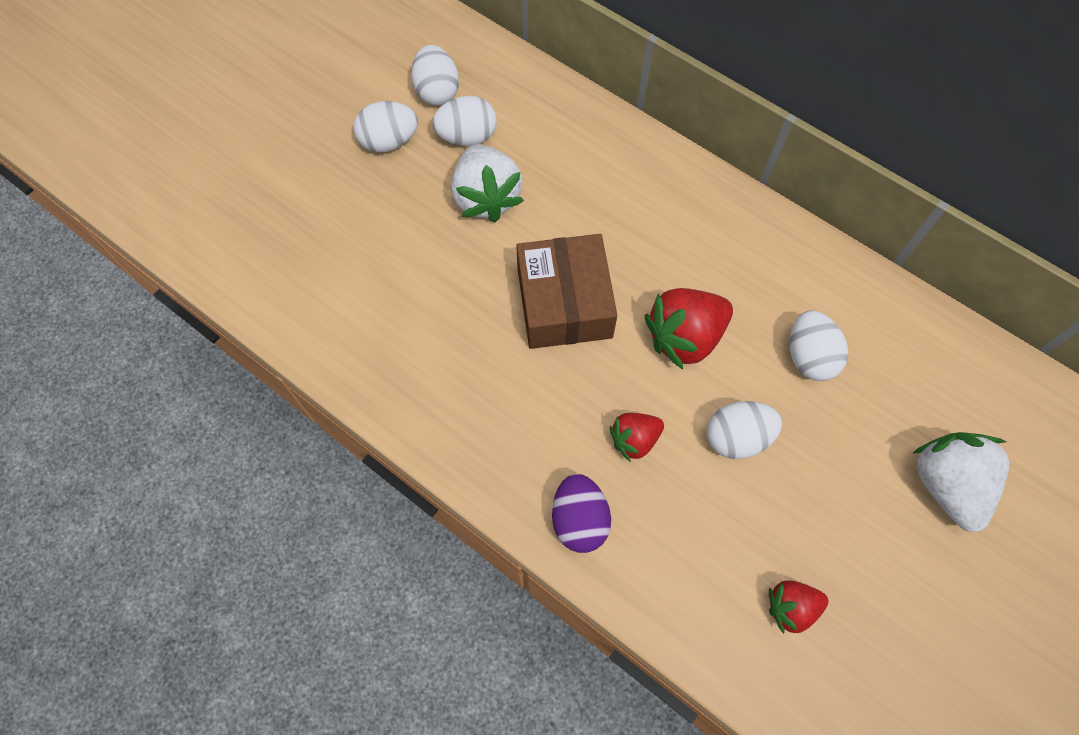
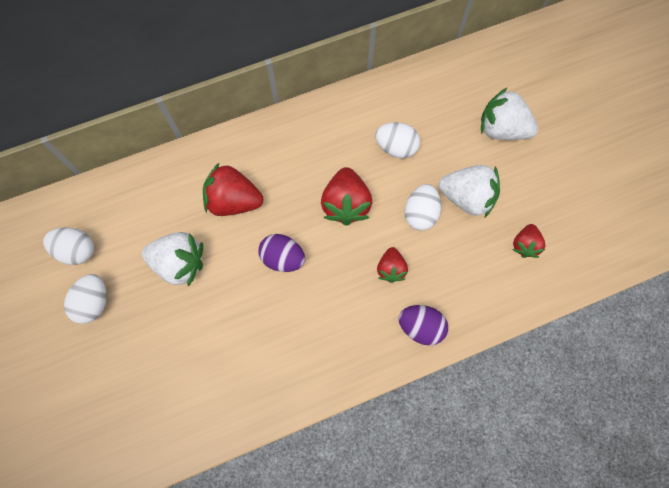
camera: 60 degrees left, 5 degrees up
(467, 136) = (126, 251): white egg -> none
(564, 303) = (283, 258): brown box -> purple egg
(600, 209) = (234, 201): none -> red strawberry
(804, 488) = (466, 197): none -> white strawberry

